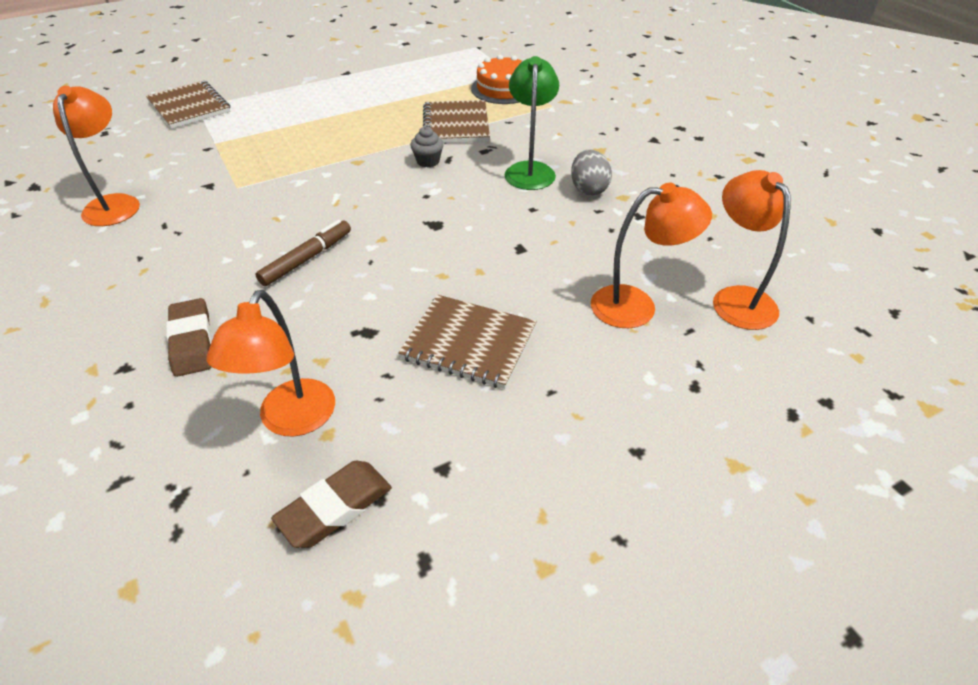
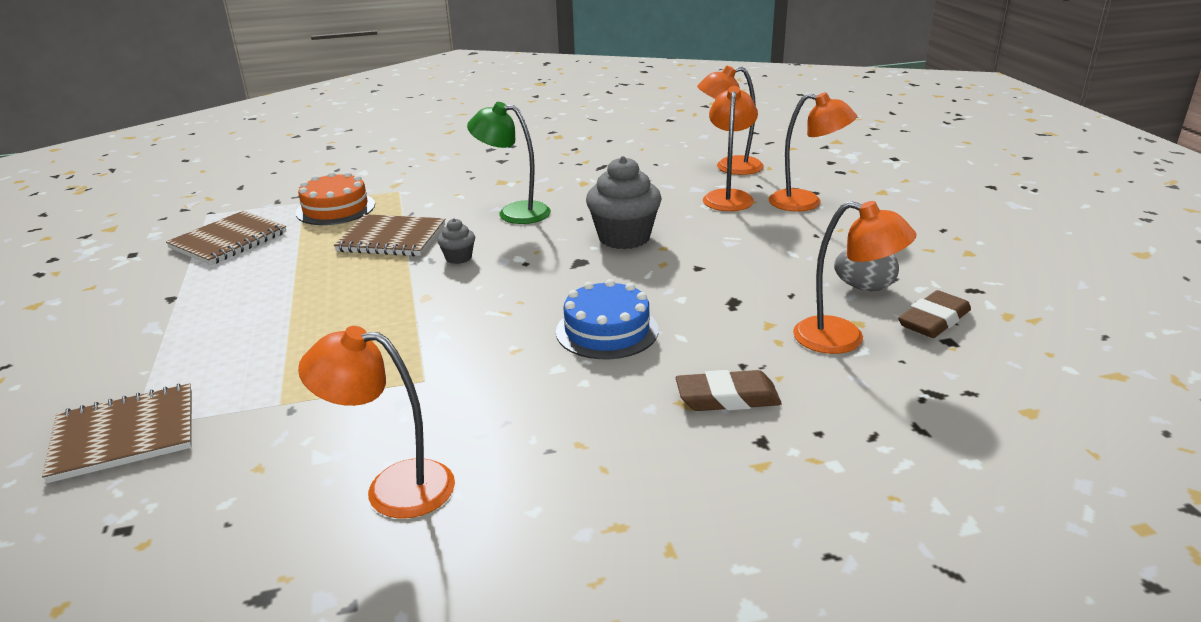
camera: 75 degrees left, 15 degrees down
(306, 259) = (607, 330): brown marker -> blue cake
(335, 508) = (934, 320): brown eraser -> brown eraser turned 75 degrees clockwise
(469, 343) = (758, 259): brown notebook -> brown notebook (228, 240)
(494, 242) = (624, 238): none -> grey cupcake
(588, 189) = (563, 193): grey egg -> grey egg (864, 288)
(651, 379) = (806, 203): none -> orange lamp

